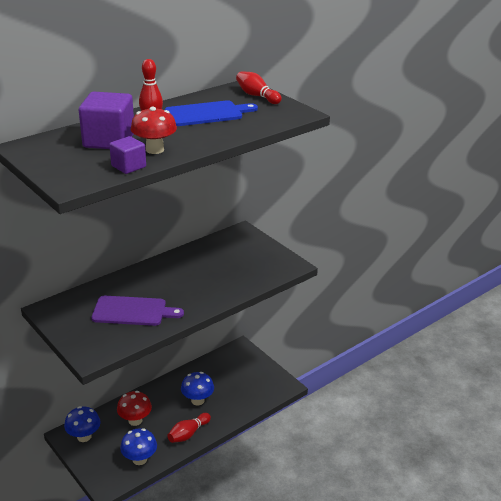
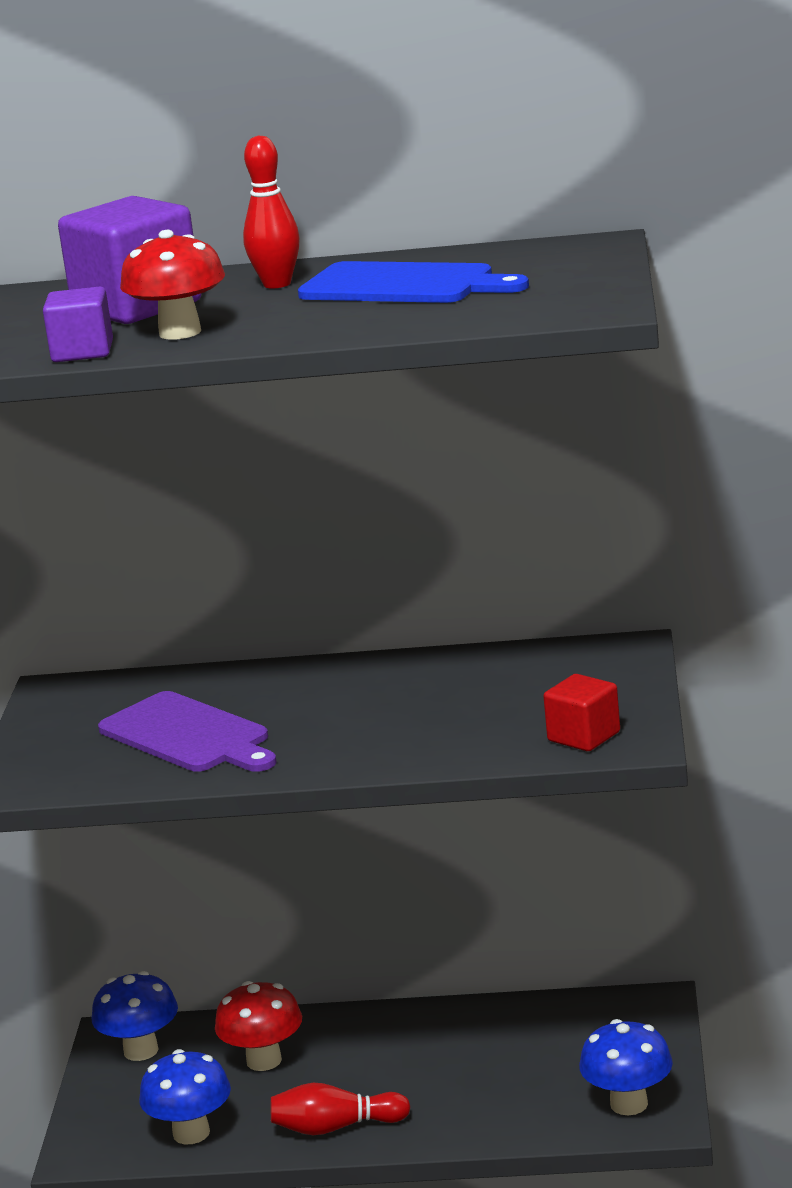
camera: 45 degrees right, 10 degrees down
(197, 400) = (430, 1073): blue mushroom -> blue mushroom (629, 1104)
(257, 96) = (579, 265): red bowling pin -> none
(274, 268) = (584, 736): none -> red cube

